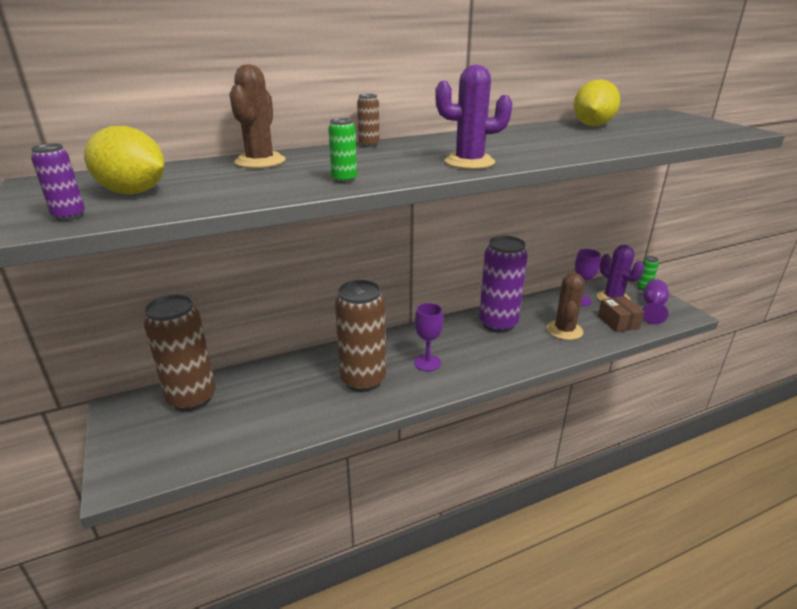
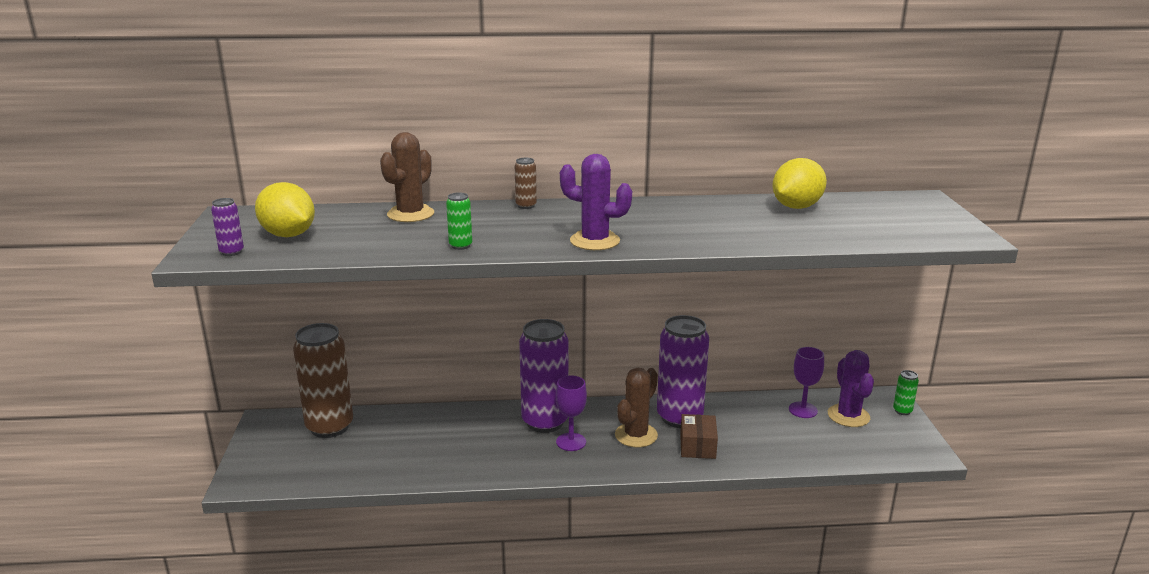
camera: 20 degrees right, 5 degrees down
(363, 380) = (494, 445): brown can -> none
(393, 350) = (545, 422): none -> purple can
(564, 330) = (752, 440): brown cactus -> brown cactus (636, 435)
(618, 322) = (828, 444): brown box -> brown box (697, 446)
(652, 307) = (891, 436): purple goblet -> none

